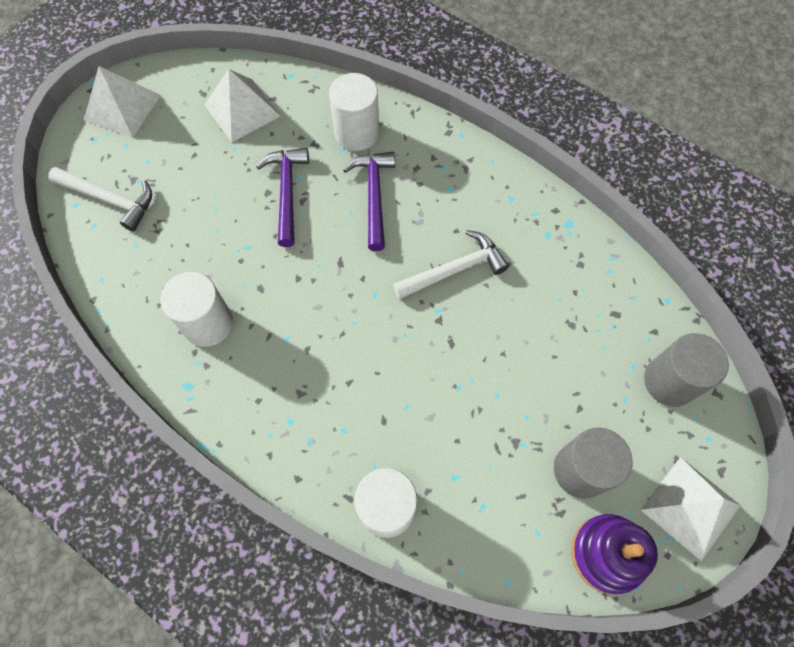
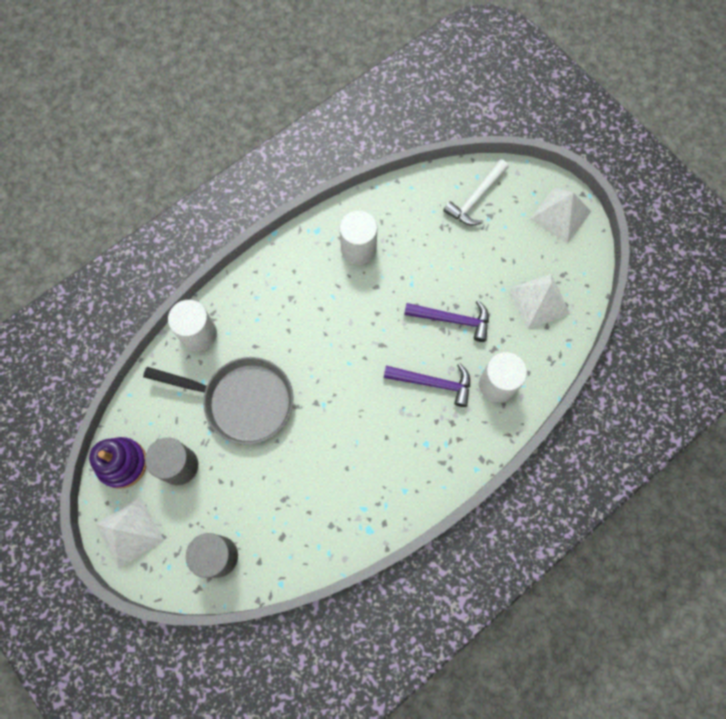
camera: 105 degrees right, 5 degrees up
(454, 270) = (353, 426): white hammer -> none
(465, 413) = (242, 401): none -> grey pan

